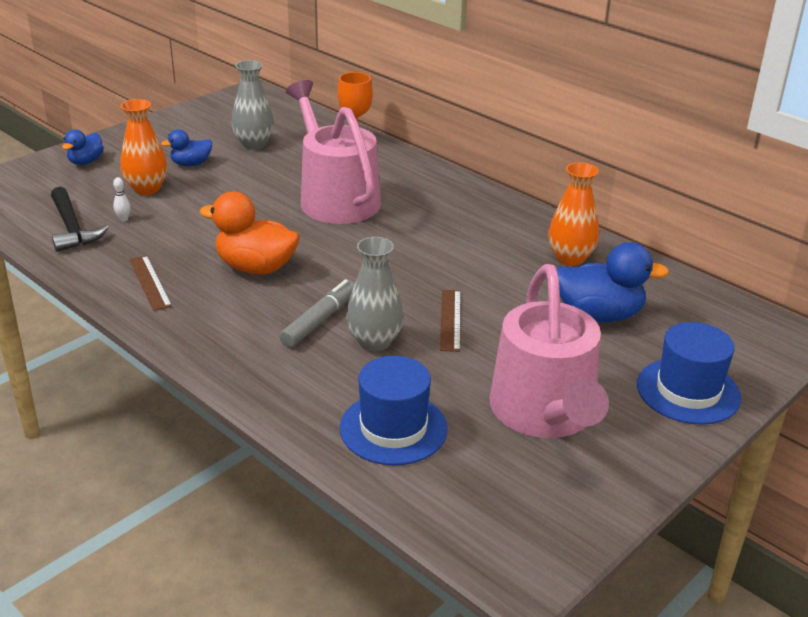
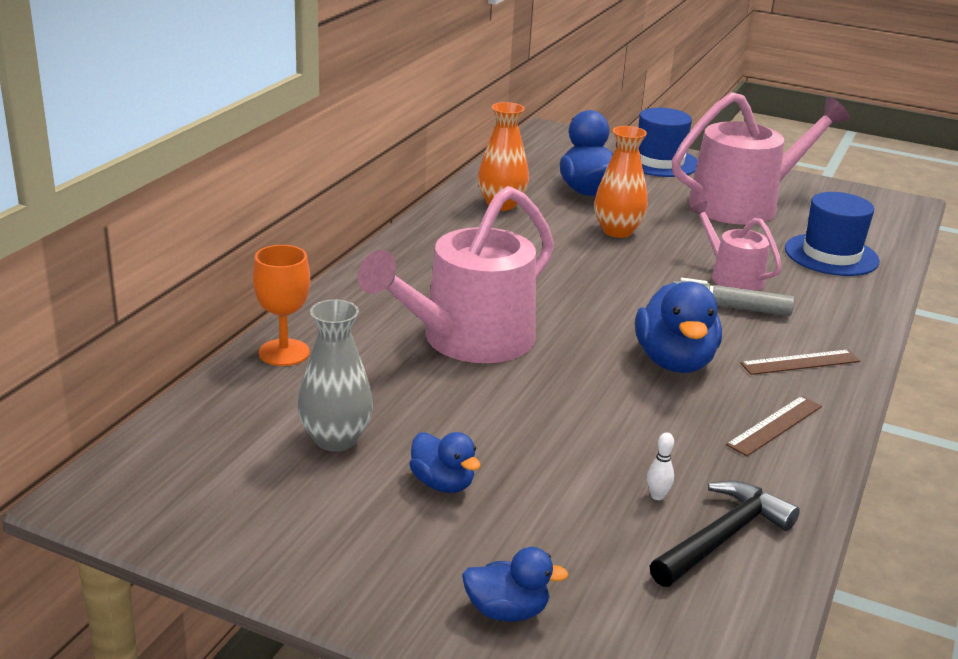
camera: 110 degrees left, 5 degrees down
(147, 189) = (554, 503): orange vase -> orange vase (617, 231)
(256, 267) = (674, 362): orange duck -> blue duck
(374, 342) = (732, 277): grey vase -> pink watering can
(450, 320) = (660, 247): brown ruler -> brown ruler (800, 362)

